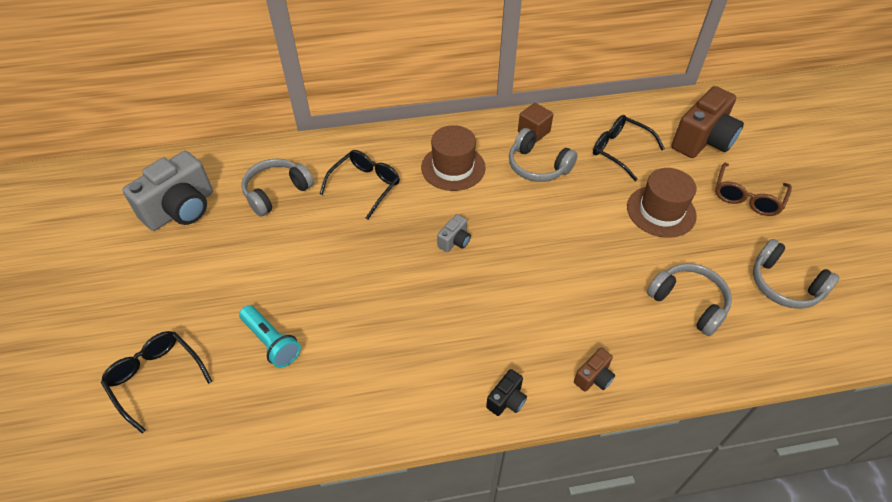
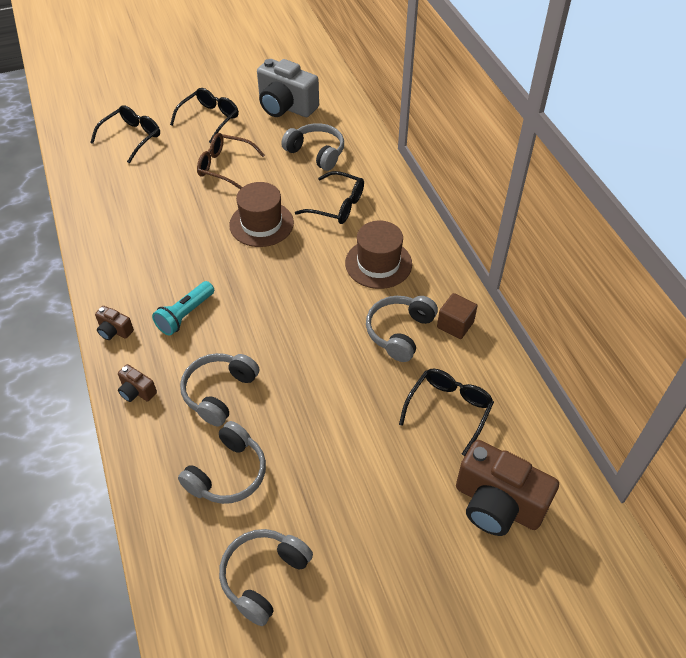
camera: 80 degrees right, 0 degrees up
(164, 286) = (209, 119): none -> black glasses
(271, 342) = (164, 185): turquoise flashlight -> turquoise flashlight (185, 315)
(454, 241) = (280, 277): grey camera -> none
(507, 400) = (114, 331): black camera -> brown camera
(598, 303) = (219, 392): none -> grey headphones
(661, 211) = (356, 451): brown hat -> brown hat (261, 224)
(747, 197) = (403, 550): brown glasses -> brown glasses (225, 167)

